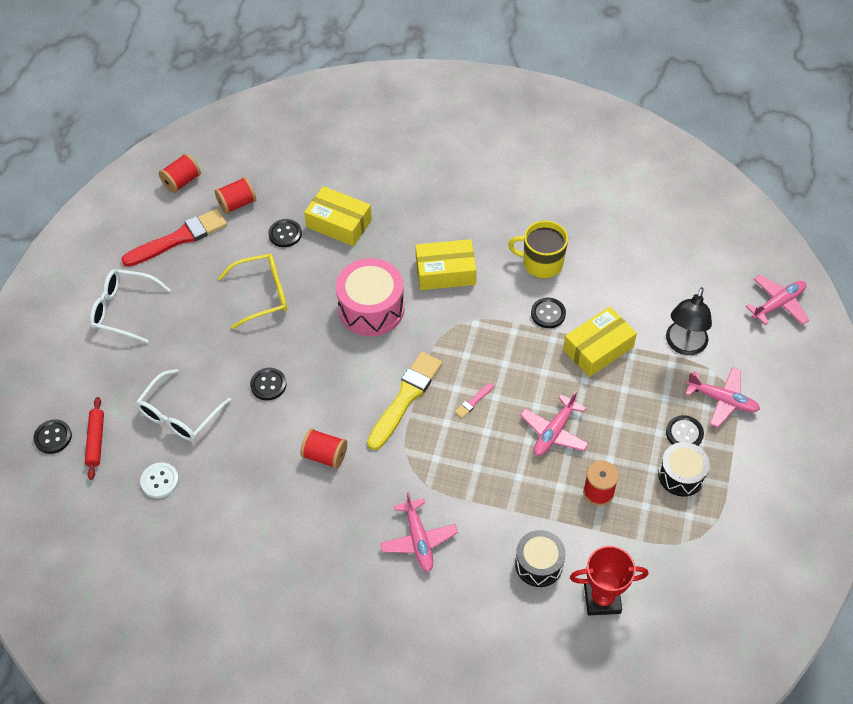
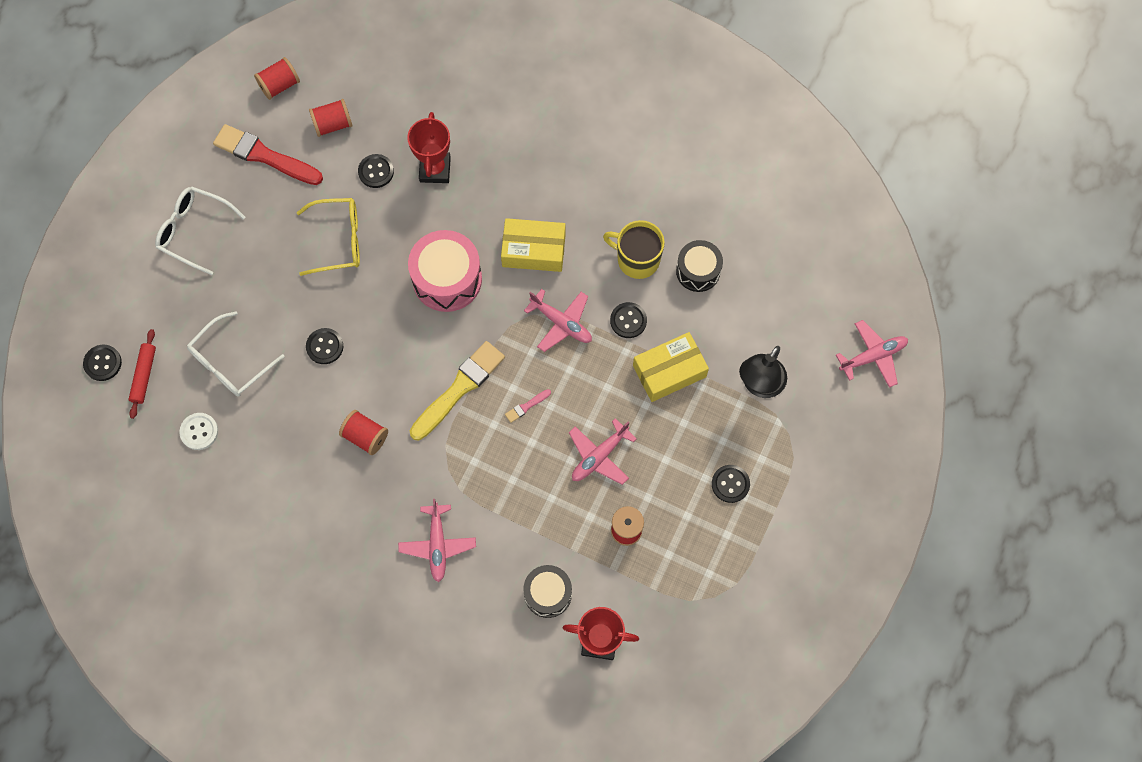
camera: 10 degrees right, 15 degrees up
(179, 238) = (264, 156): red brush -> red brush turned 135 degrees counterclockwise
(339, 223) = (435, 169): yellow box -> red trophy
(681, 475) = (713, 529): black drum -> black drum (698, 271)
(722, 400) = (780, 455): pink plane -> pink plane (561, 323)

